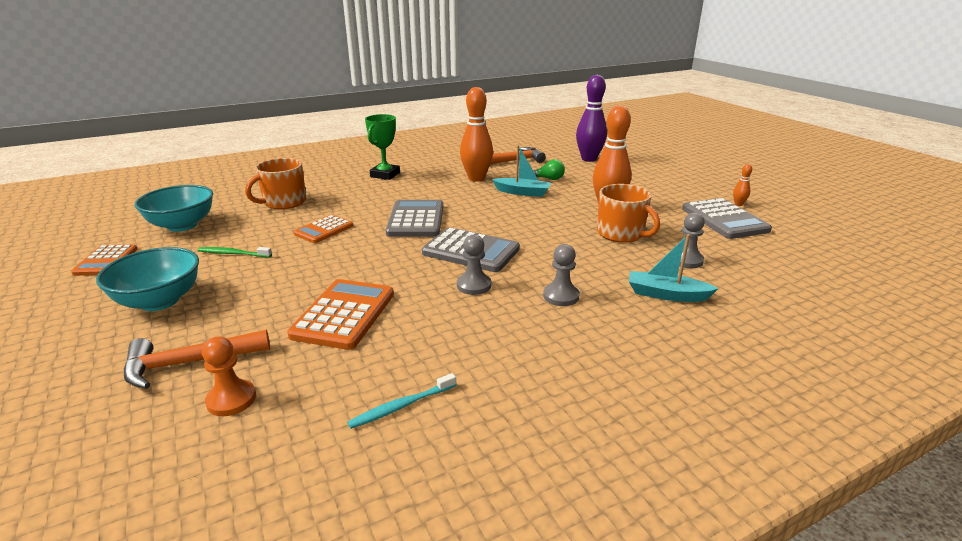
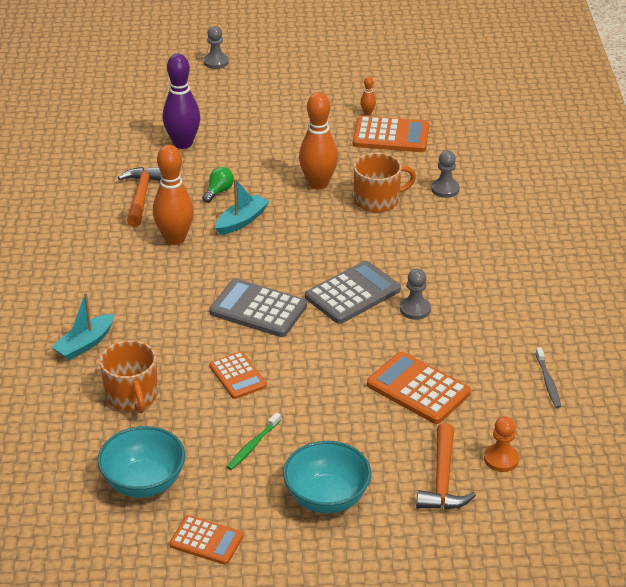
camera: 65 degrees left, 10 degrees up
(385, 175) = (104, 302): green trophy -> none
(401, 406) = (548, 382): turquoise toothbrush -> grey toothbrush
(561, 296) = (459, 271): grey pawn -> grey pawn (216, 62)
(666, 294) = (487, 222): turquoise boat -> turquoise boat (85, 344)
(724, 219) = (391, 136): grey calculator -> orange calculator

